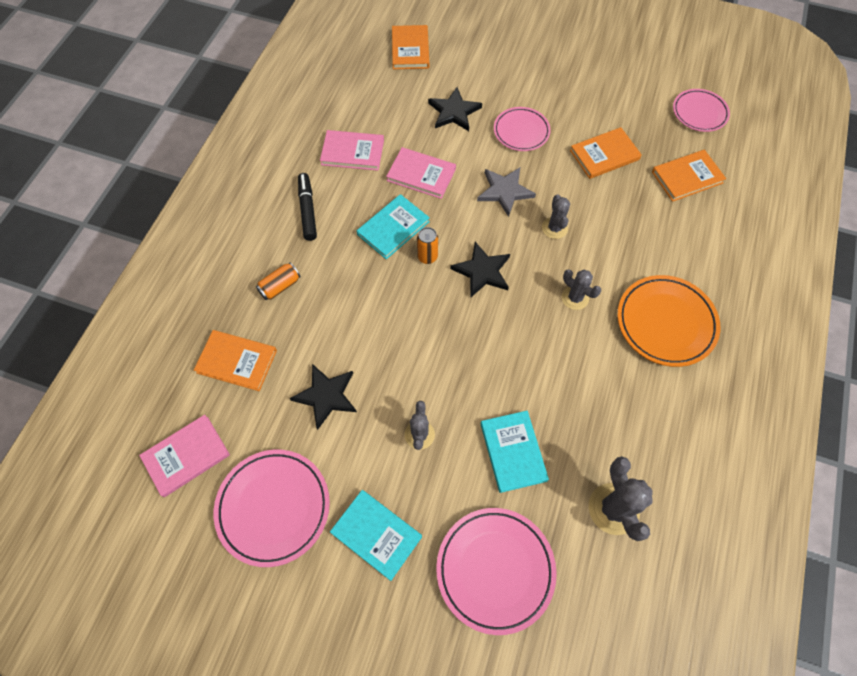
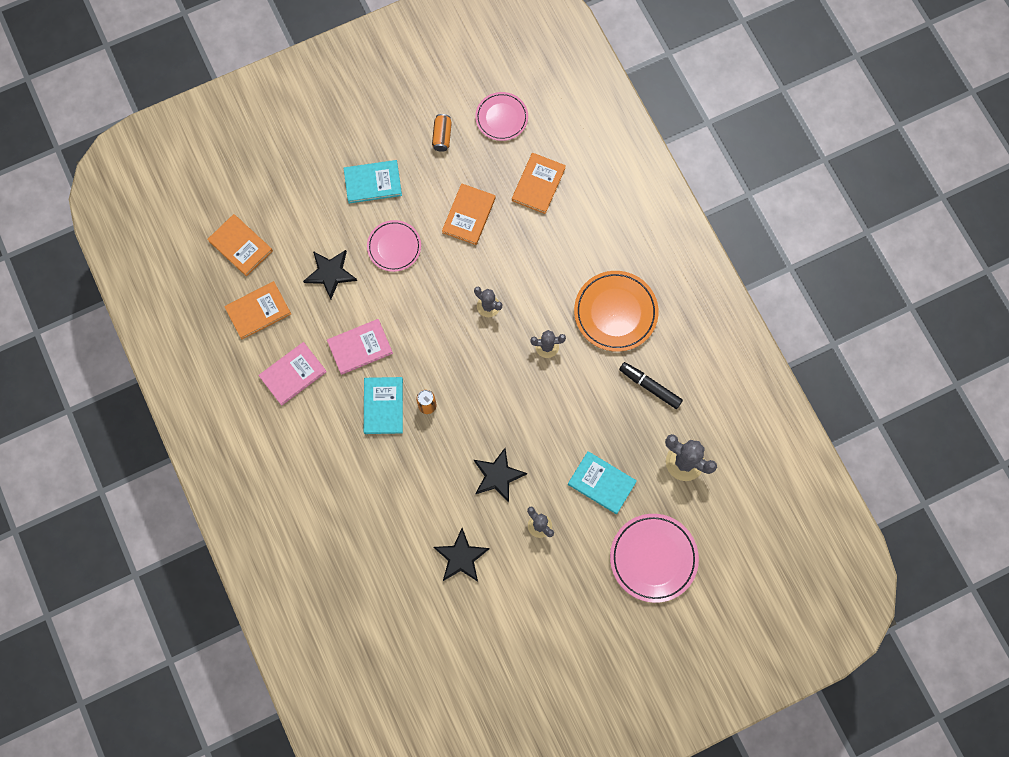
camera: 45 degrees left, 10 degrees up
(186, 456) = (418, 673): pink book -> none
(237, 361) = (383, 591): orange book -> orange book (258, 311)
(273, 507) = (501, 648): pink plate -> none
(280, 286) = (354, 518): orange can -> orange can (442, 136)
(308, 210) = (311, 448): black marker -> black marker (650, 386)
(376, 534) = (573, 604): turquoise book -> turquoise book (373, 183)
(482, 271) = (472, 382): black star -> black star (498, 475)
(504, 191) = (429, 308): grey star -> none

